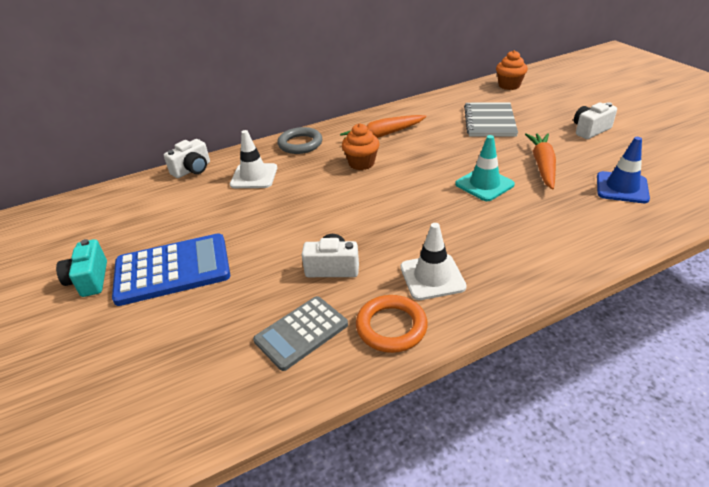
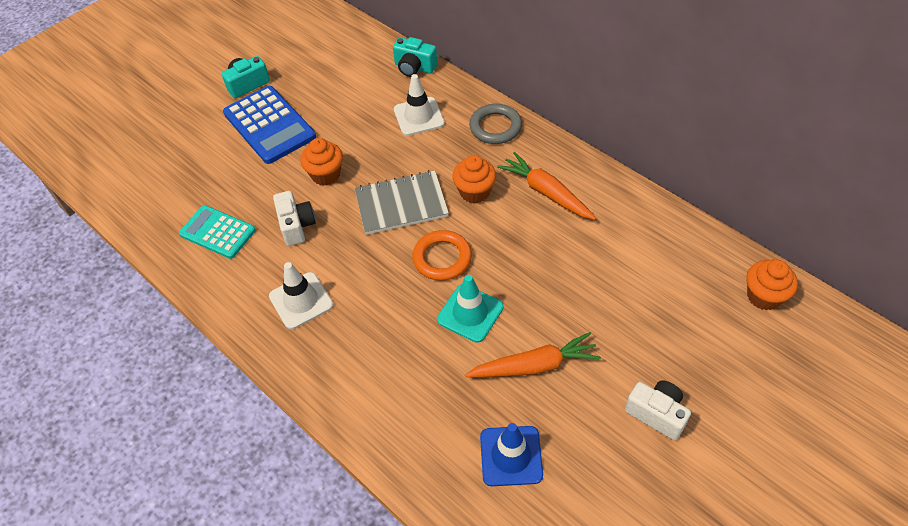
camera: 70 degrees right, 15 degrees up
(192, 170) = (414, 67): white camera -> turquoise camera
(279, 239) = (326, 175): none -> orange cupcake
(301, 332) = (218, 232): grey calculator -> turquoise calculator
(391, 327) = (234, 287): orange ring -> orange ring (442, 258)
(489, 121) = (630, 291): grey notebook -> grey notebook (401, 204)

